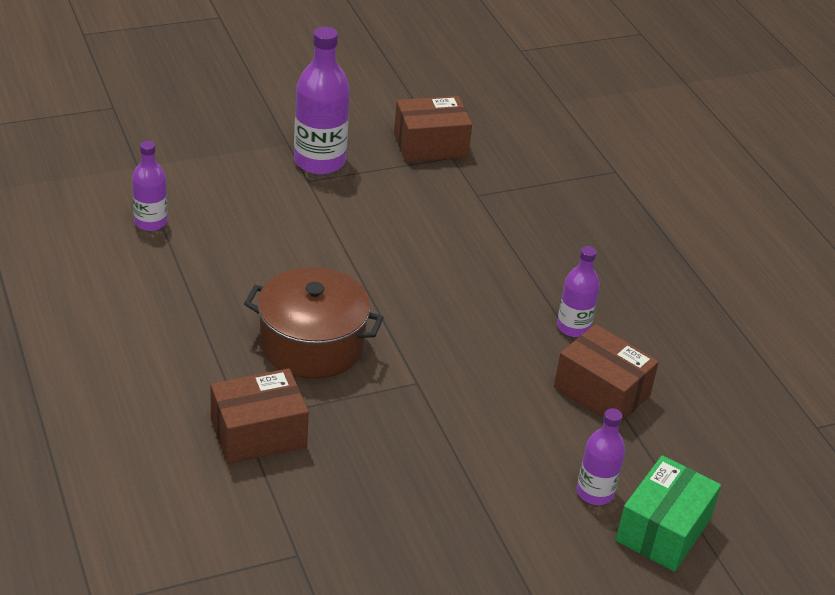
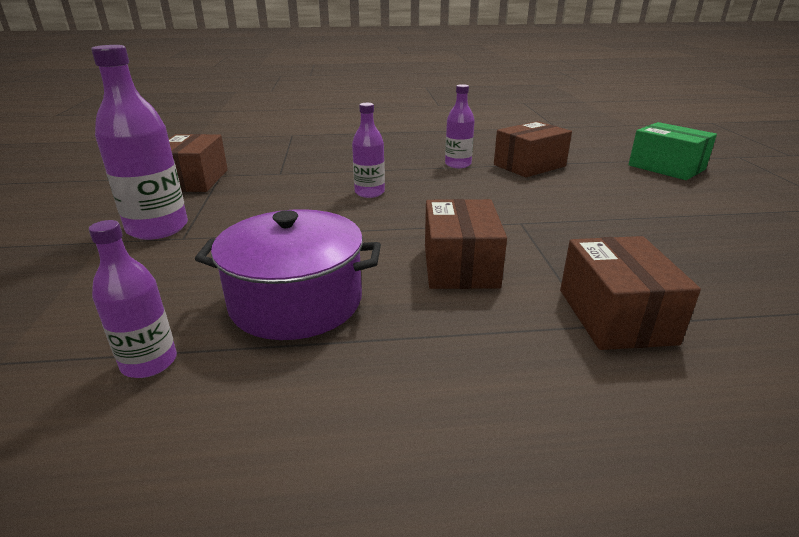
camera: 70 degrees left, 10 degrees down
(231, 265) = (296, 301): none -> purple pot
(312, 344) = (460, 265): brown pot -> brown box
(595, 492) = (638, 180): purple bottle -> purple bottle (369, 192)

